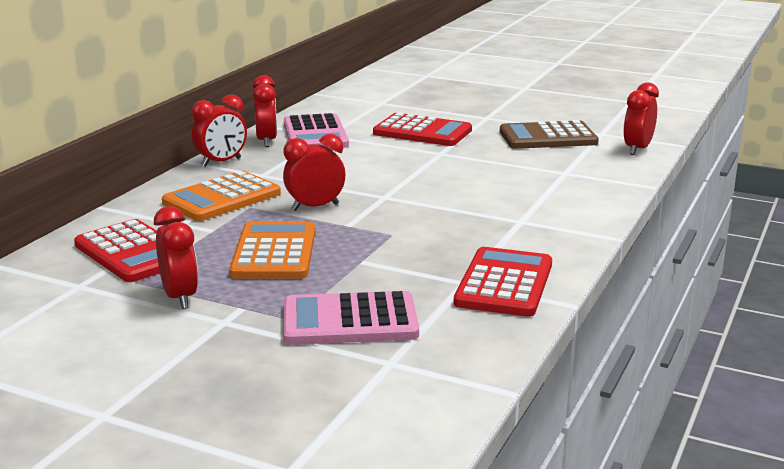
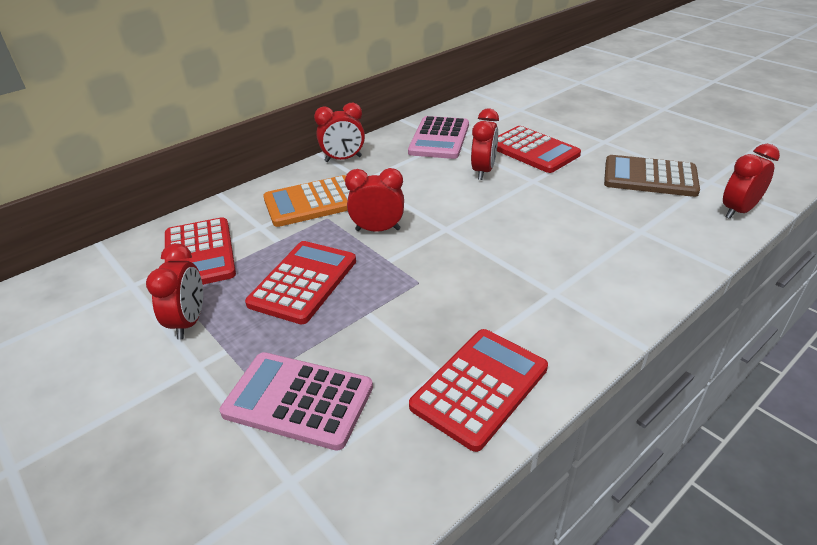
camera: 25 degrees right, 15 degrees up
(266, 141) = (395, 140): red clock -> red clock (483, 171)
(274, 252) = (303, 282): orange calculator -> red calculator

